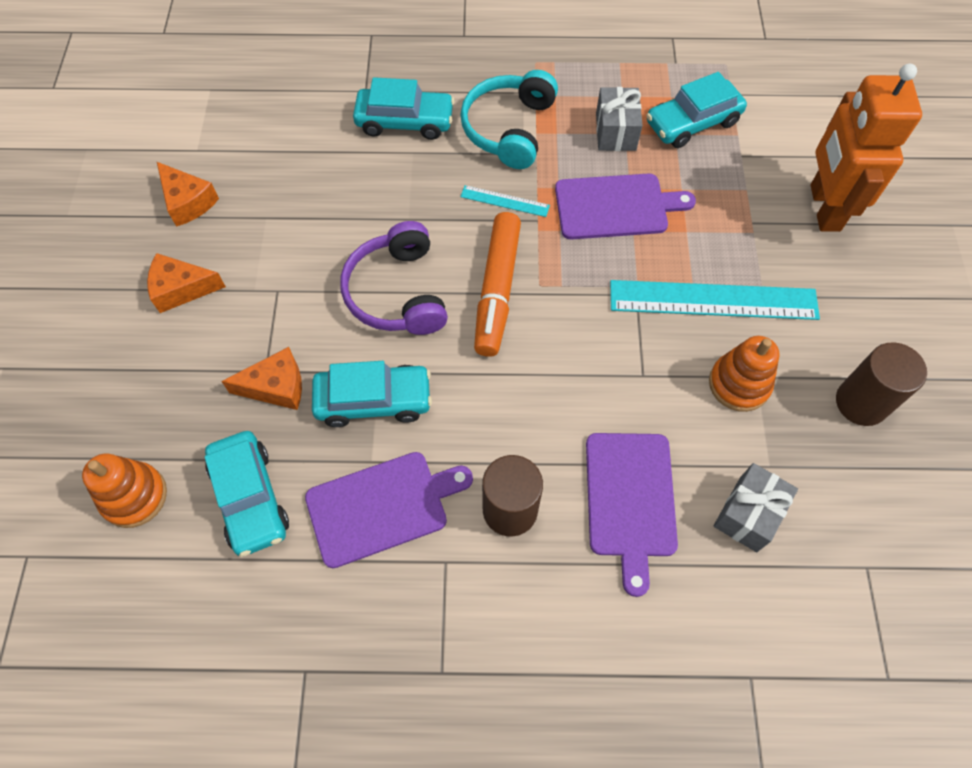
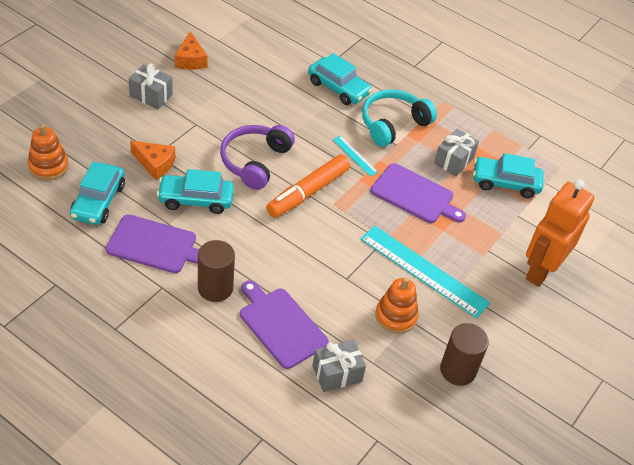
camera: 30 degrees right, 15 degrees down
(181, 289) = (151, 95): orange cheese -> grey gift
(373, 400) = (196, 199): turquoise car -> turquoise car turned 150 degrees clockwise
(630, 500) = (281, 325): purple cutting board -> purple cutting board turned 105 degrees clockwise

